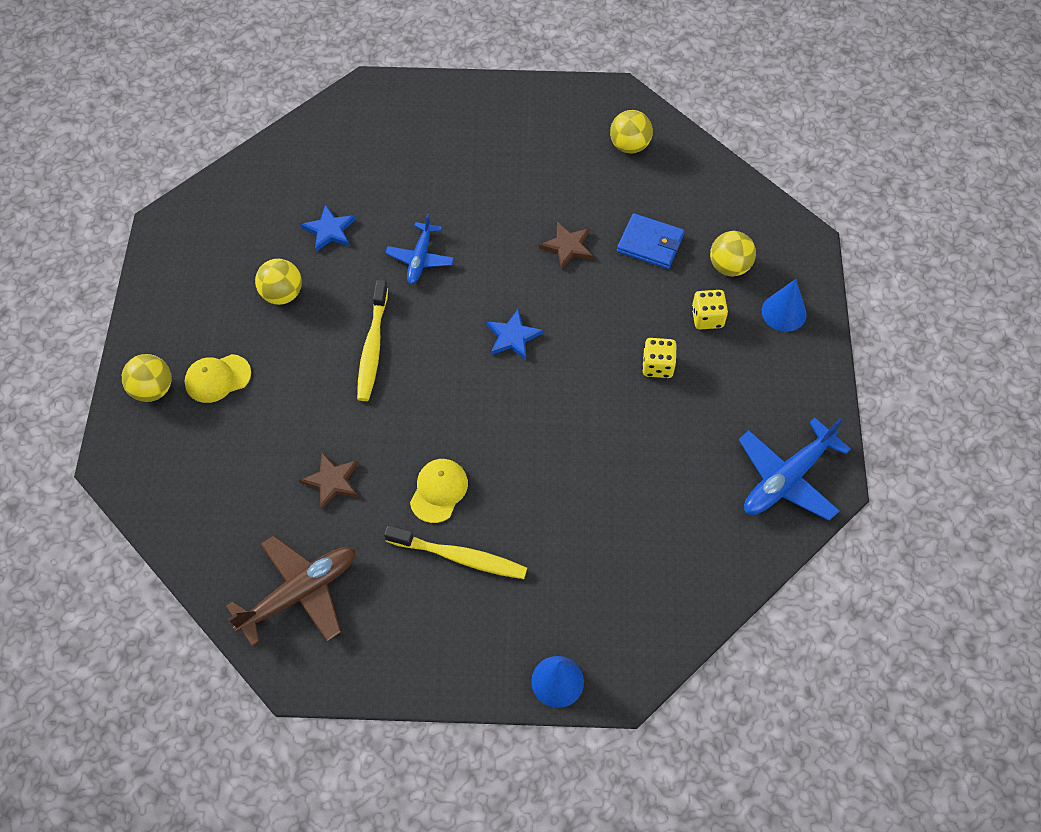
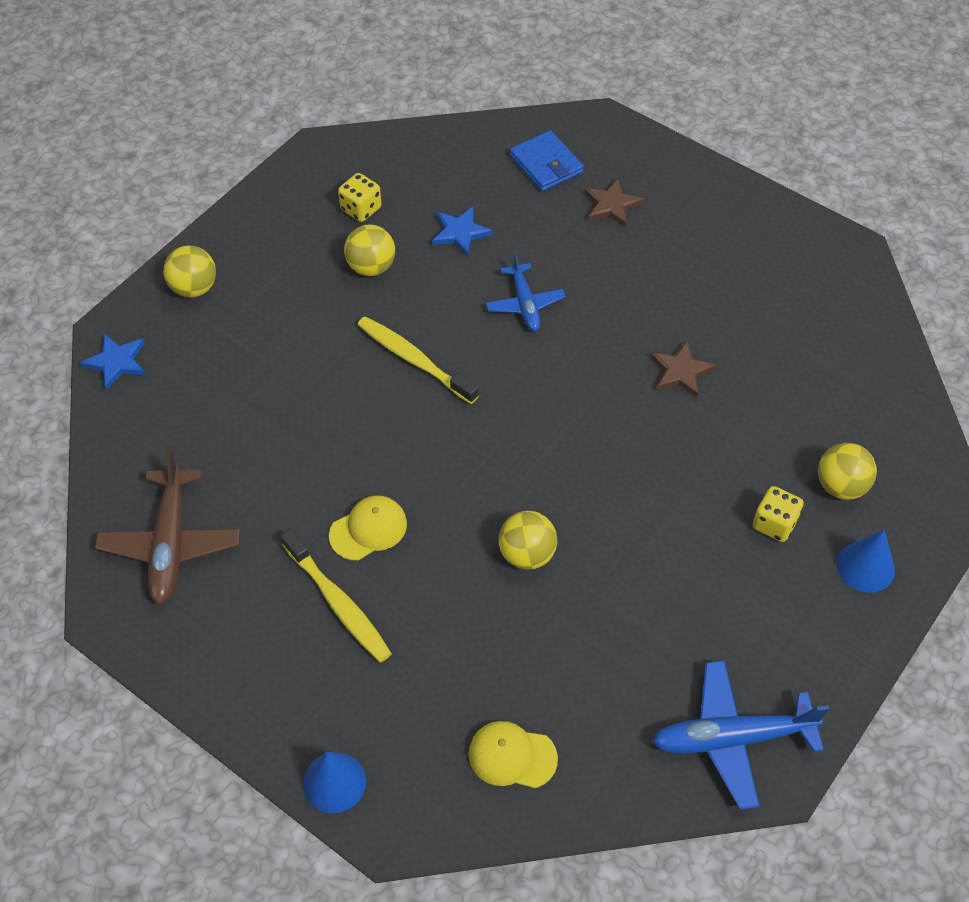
camera: 35 degrees right, 5 degrees down
(217, 378) = (255, 310): yellow cap -> yellow cap (512, 756)
(299, 593) = (170, 543): brown plane -> brown plane turned 90 degrees clockwise
(332, 481) = (280, 460): brown star -> brown star (611, 205)
(373, 347) = (415, 360): yellow toothbrush -> yellow toothbrush turned 90 degrees clockwise
(420, 258) = (525, 304): blue plane -> blue plane turned 60 degrees counterclockwise
(512, 337) = (555, 427): blue star -> blue star (116, 362)
(629, 146) = (826, 308): yellow ball -> yellow ball (527, 554)
(650, 244) = (771, 416): blue wallet -> blue wallet (546, 164)
(657, 366) = (681, 540): yellow dice -> yellow dice (361, 209)

